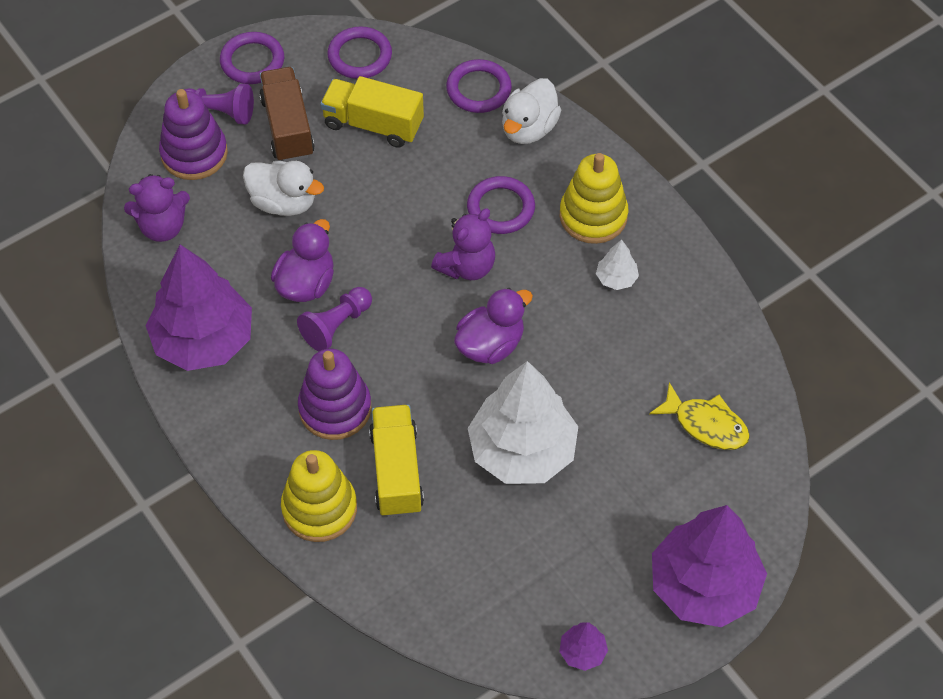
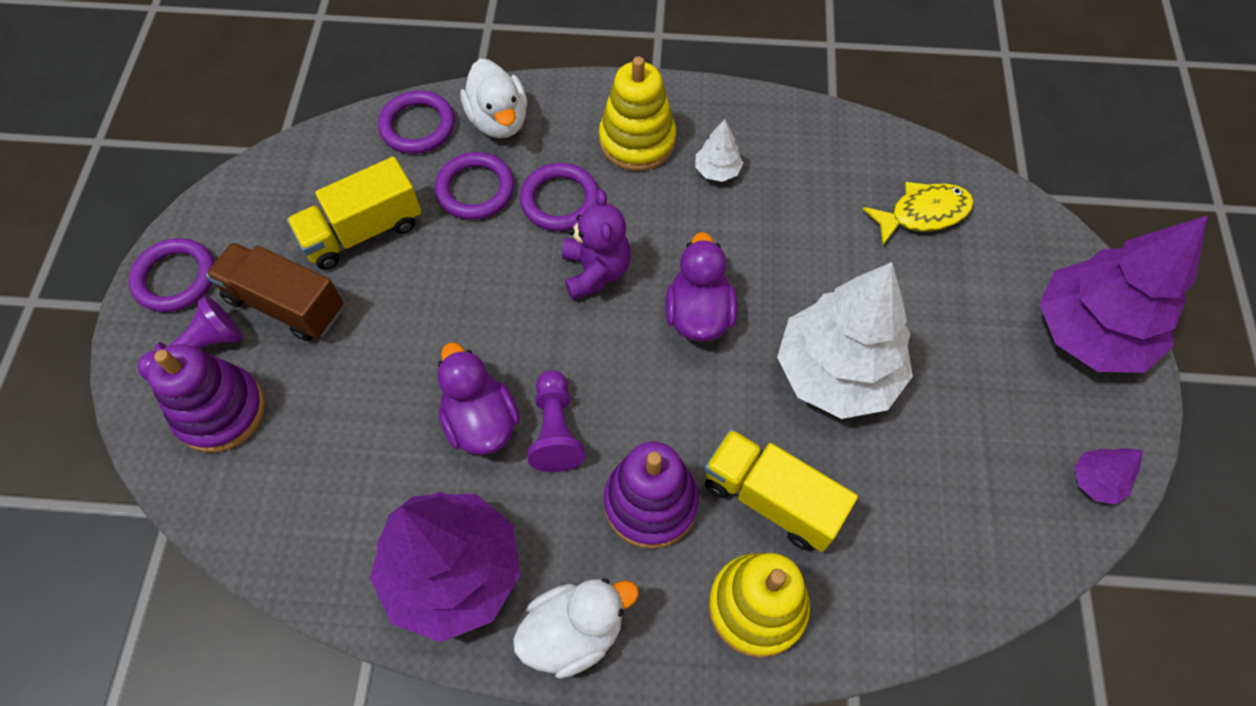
camera: 50 degrees left, 5 degrees up
(162, 227) = (274, 509): purple teddy bear -> none
(283, 202) = (367, 372): white duck -> white duck (574, 632)
(360, 56) = (276, 187): purple ring -> purple ring (475, 189)

